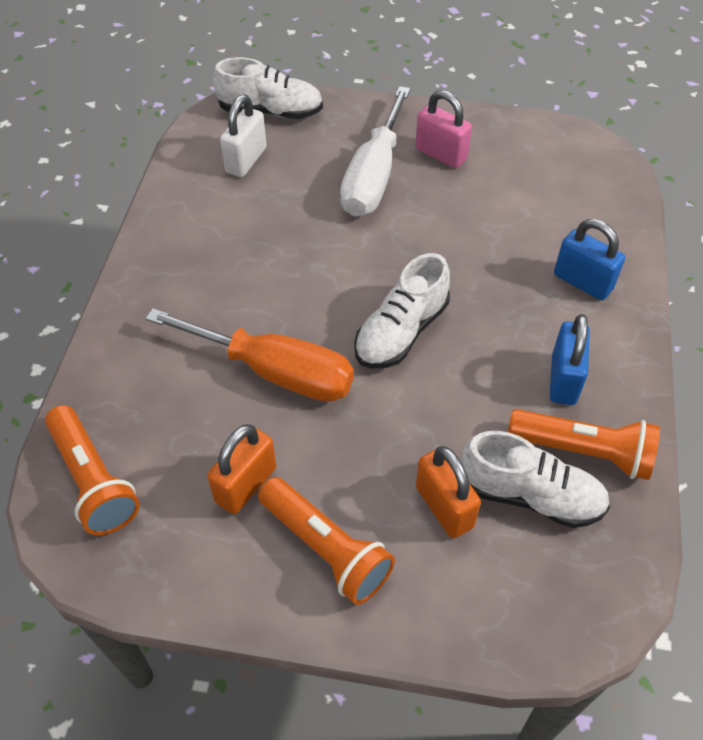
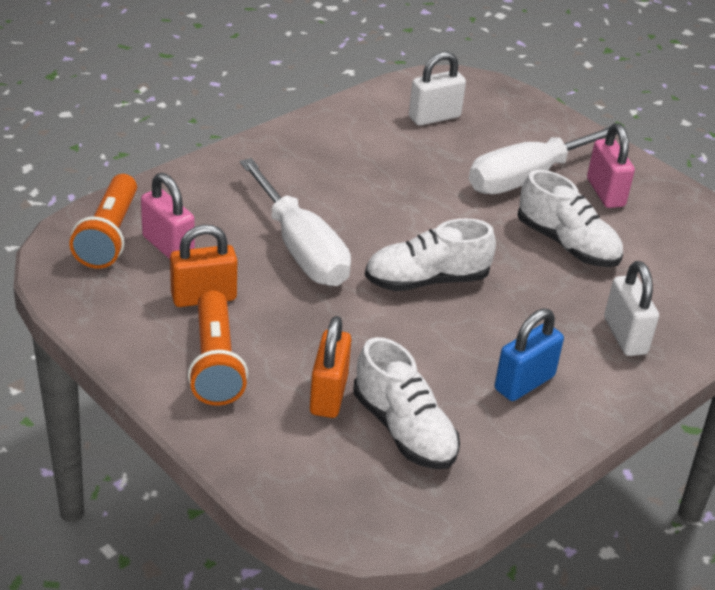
camera: 35 degrees right, 15 degrees down
(160, 452) = (168, 246): none -> pink padlock
(271, 111) = (493, 97): white shoe -> white shoe (567, 244)
(275, 371) = (301, 249): orange screwdriver -> white screwdriver
(582, 282) = (625, 336): blue padlock -> white padlock
(583, 451) = (482, 433): orange flashlight -> none

